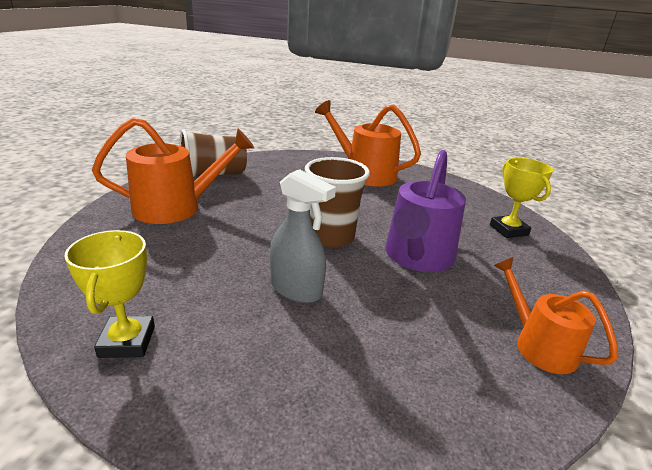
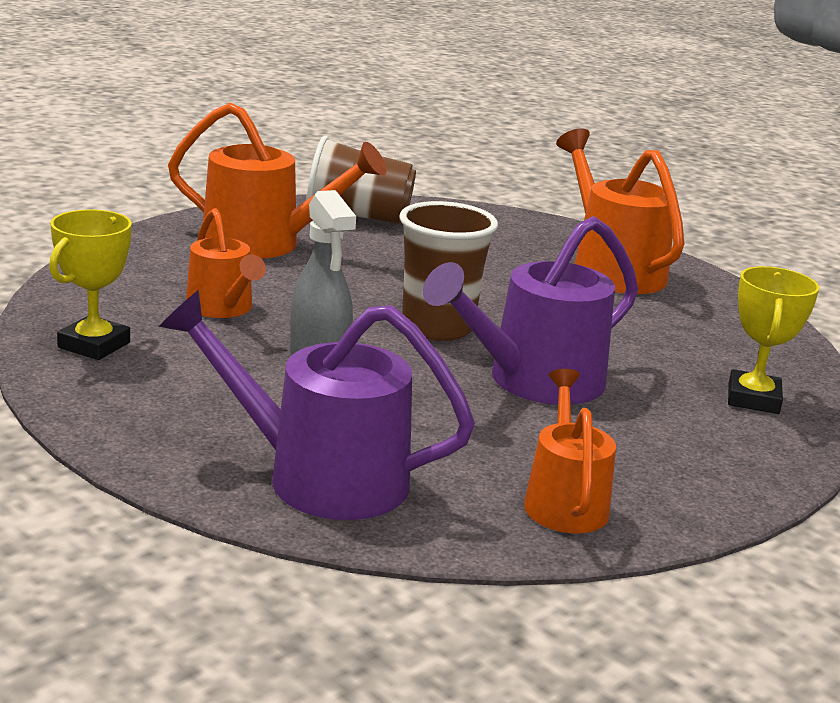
camera: 30 degrees right, 5 degrees down
(195, 268) = (223, 308): none -> orange watering can
(405, 403) = (318, 477): none -> purple watering can

